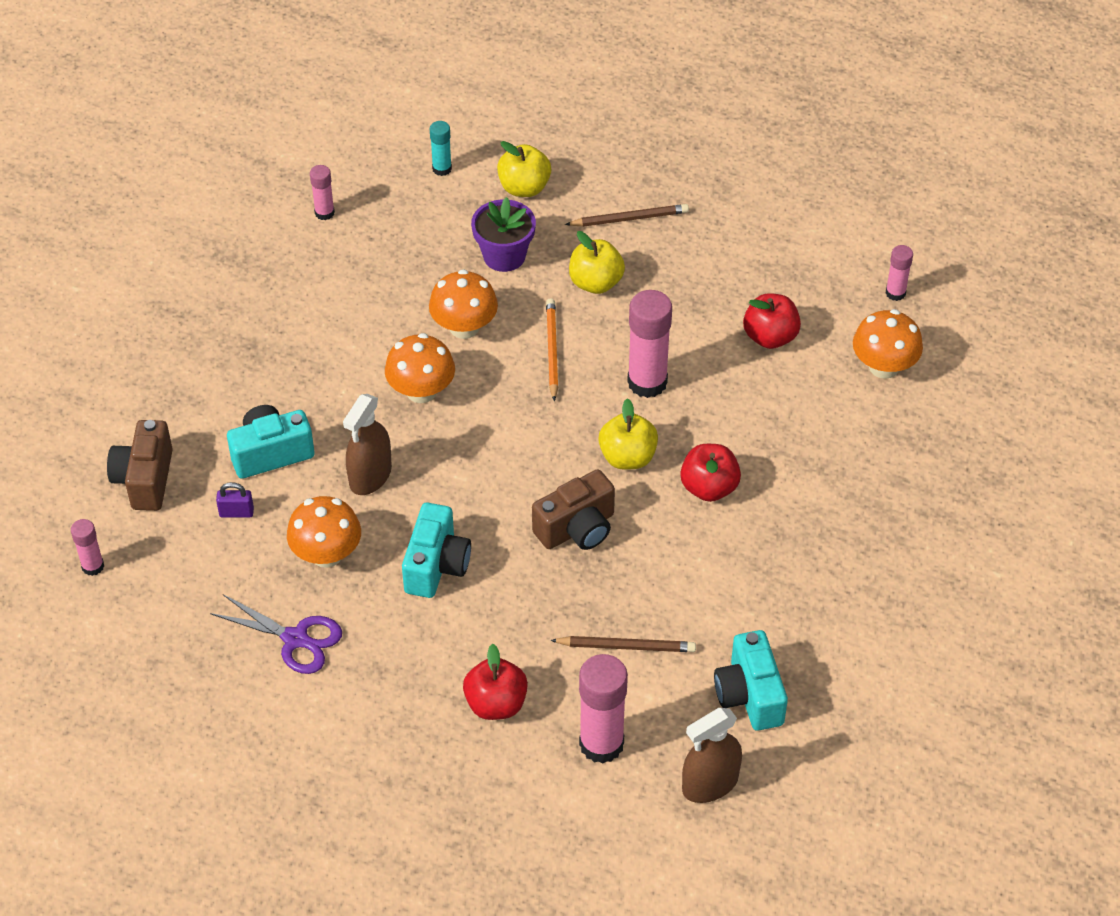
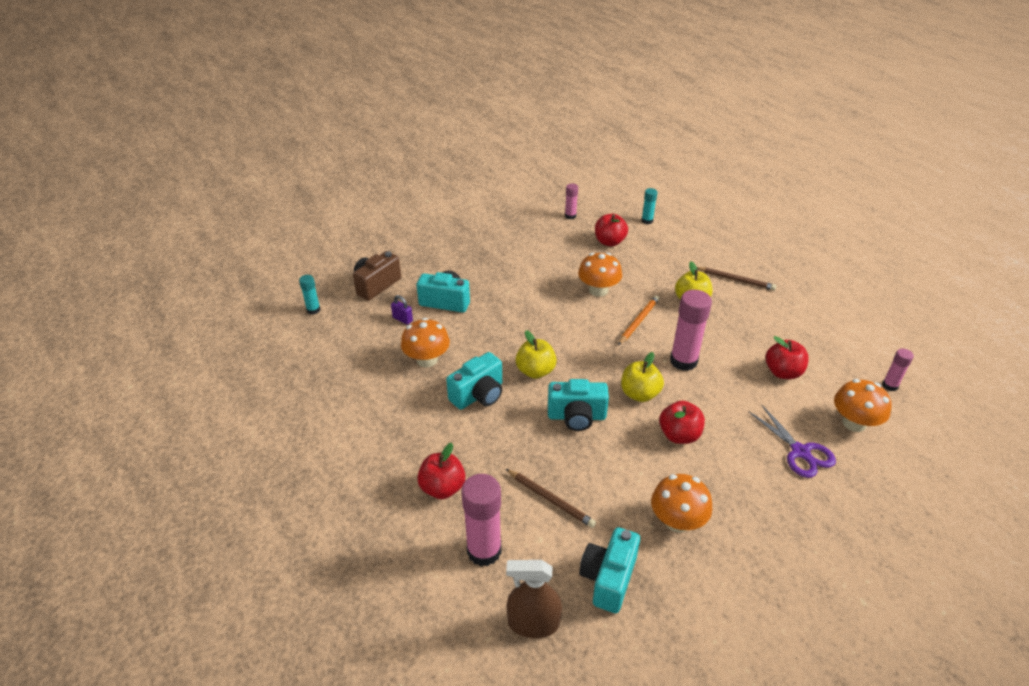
camera: 35 degrees right, 10 degrees down
(93, 566) = (313, 310): pink glue stick -> turquoise glue stick
(295, 639) = (370, 392): purple scissors -> purple scissors (800, 452)
(370, 476) = (485, 334): brown spray bottle -> none
(417, 234) = (609, 242): none -> red apple
(421, 391) = (549, 308): orange mushroom -> orange mushroom (677, 521)
(504, 256) = (648, 268): purple flower pot -> none
(524, 188) = (685, 244): yellow apple -> yellow apple (535, 371)
(577, 529) = (576, 417): brown camera -> turquoise camera

